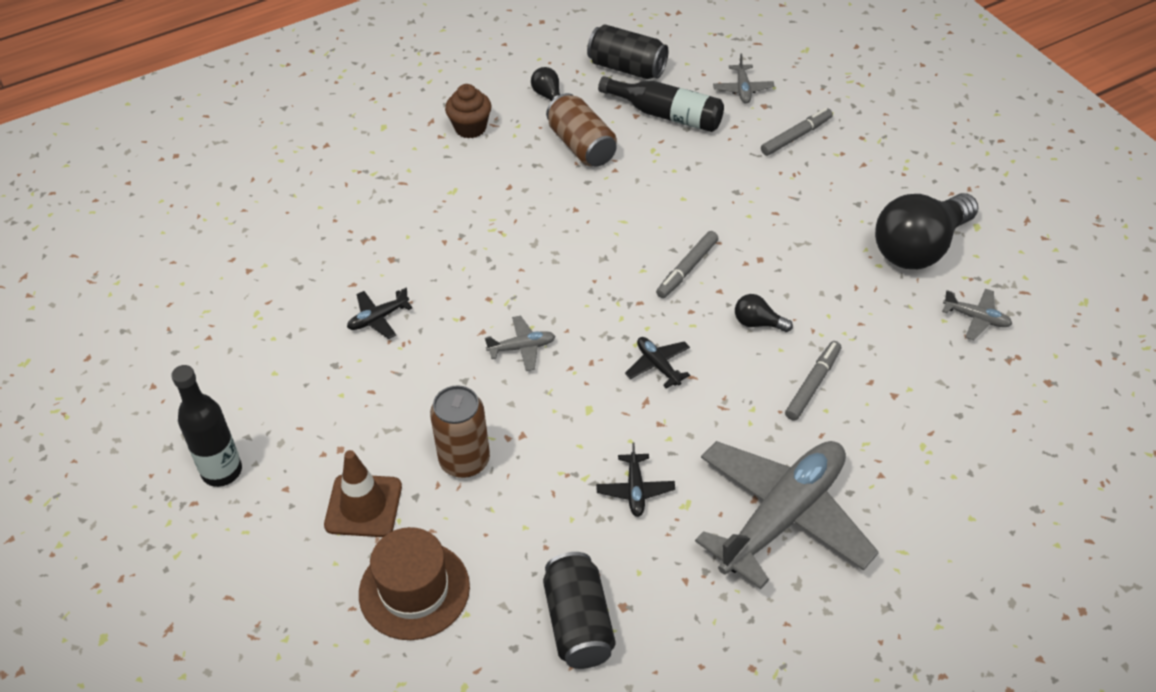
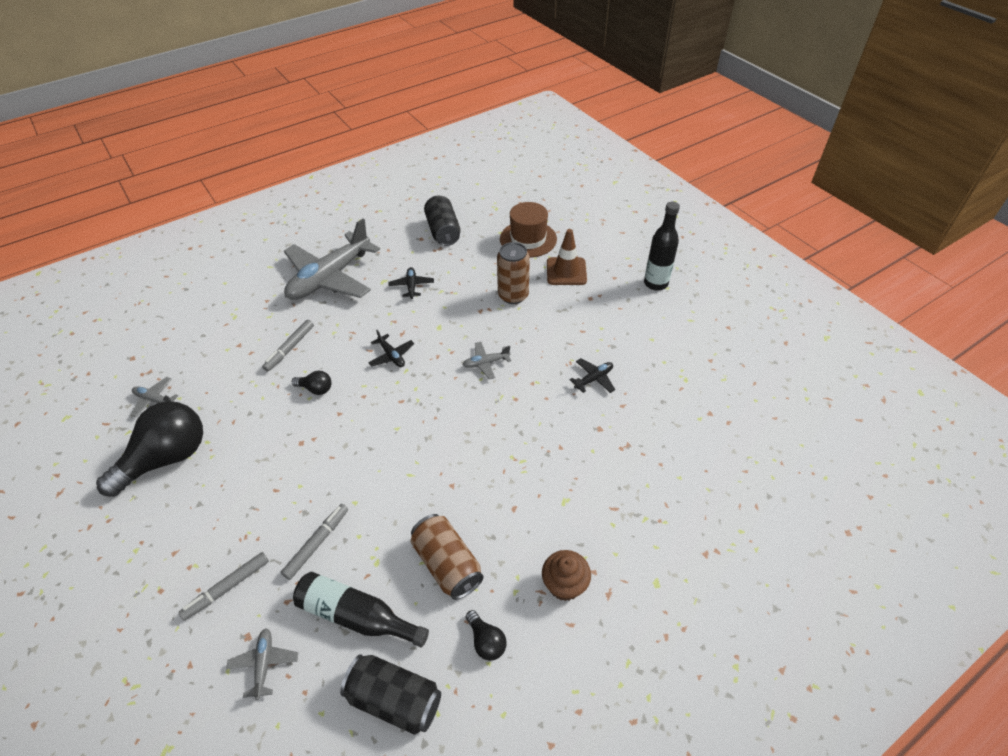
camera: 175 degrees right, 0 degrees up
(687, 269) = (361, 430): grey marker -> grey marker (317, 543)

